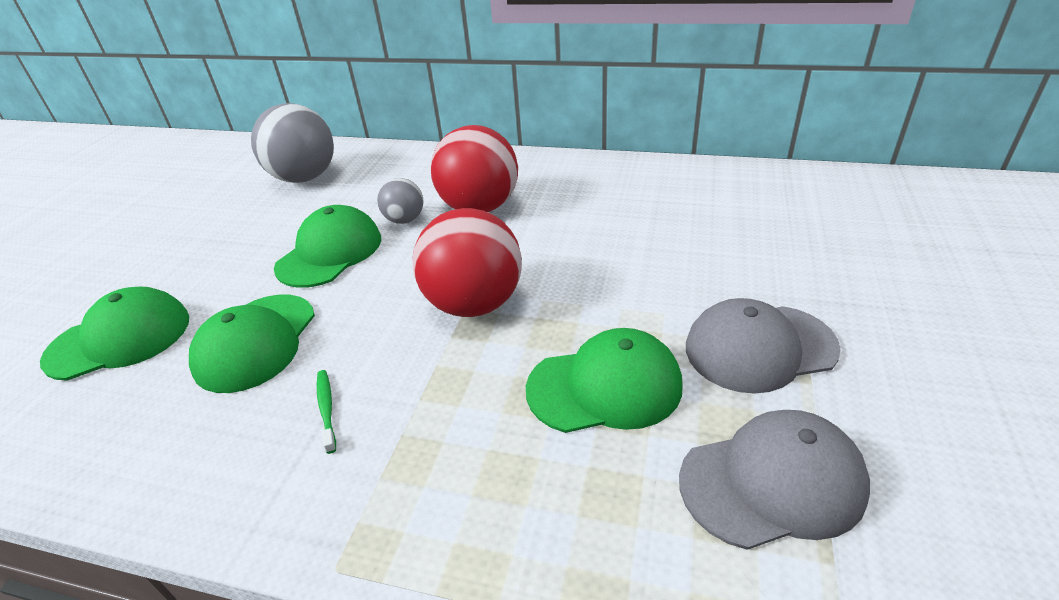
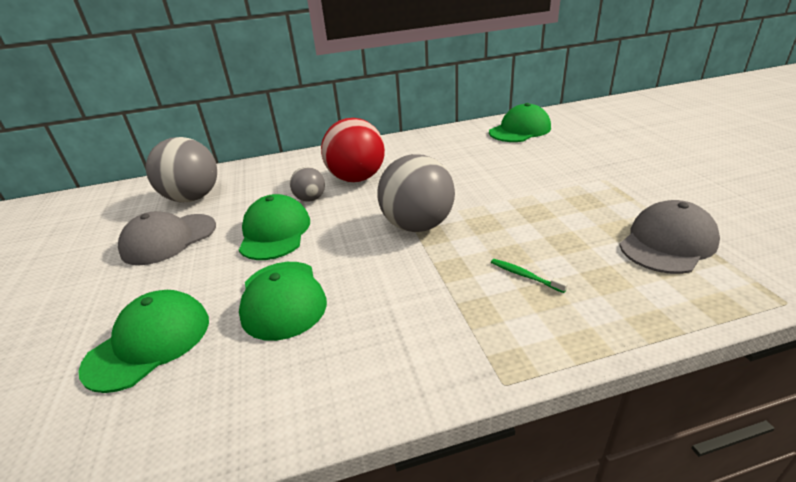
camera: 30 degrees left, 5 degrees down
(326, 409) = (388, 312): green toothbrush -> green toothbrush (524, 276)
(474, 304) = (417, 226): red ball -> grey ball
(605, 387) = (543, 236): green cap -> green cap (520, 130)
(759, 348) = (595, 193): grey cap -> grey cap (169, 239)

